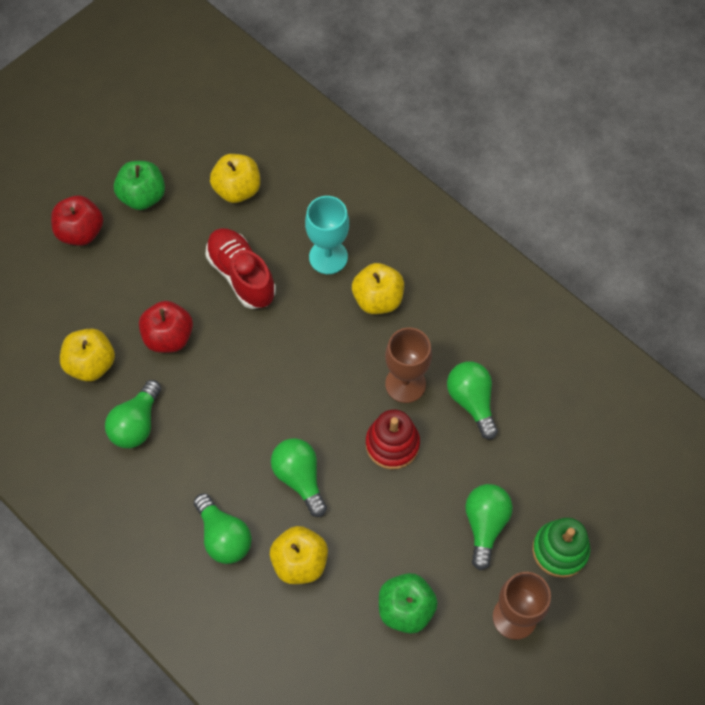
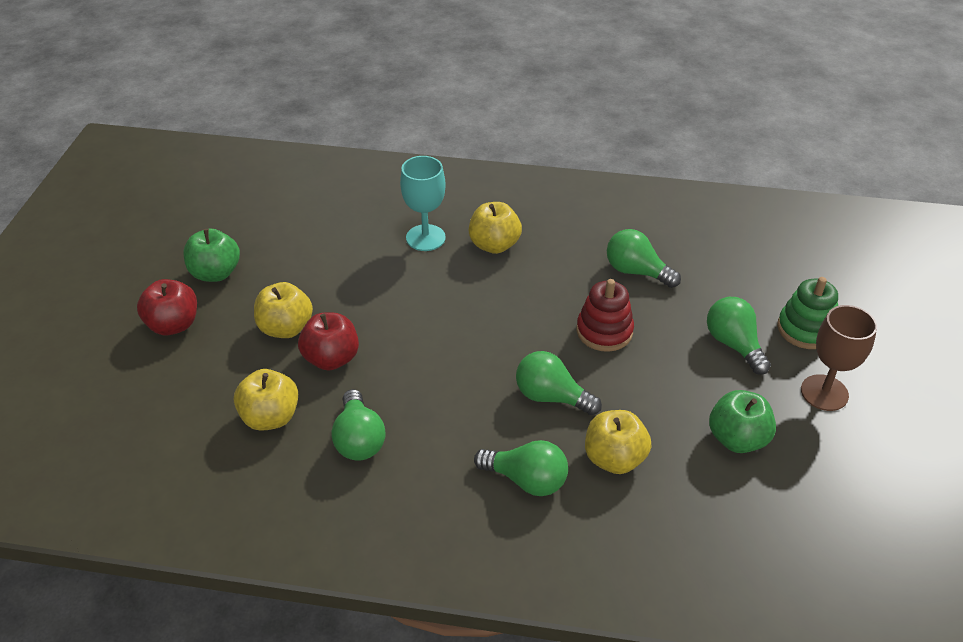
camera: 35 degrees left, 20 degrees down
(237, 190) = (303, 231): yellow apple -> yellow apple (286, 328)
(241, 275) = (360, 284): red shoe -> none
(405, 384) = (573, 287): brown goblet -> none

